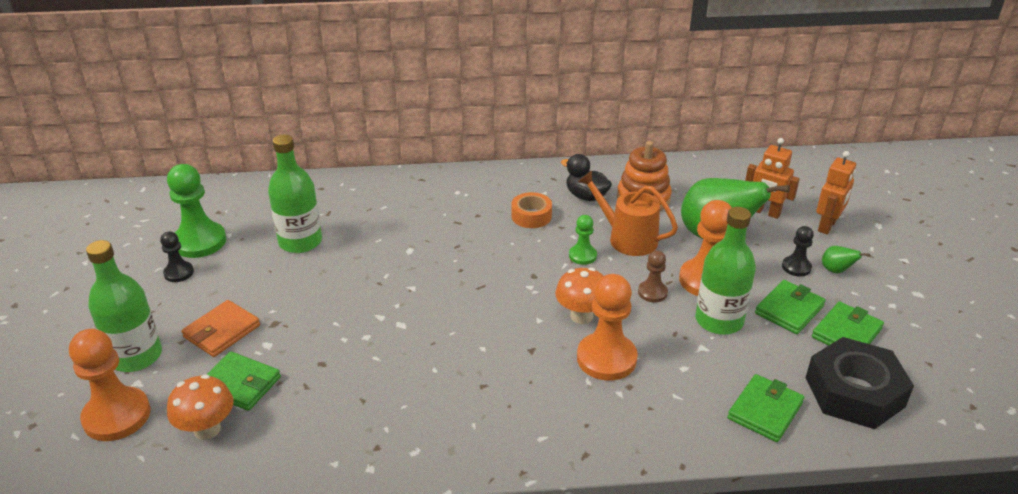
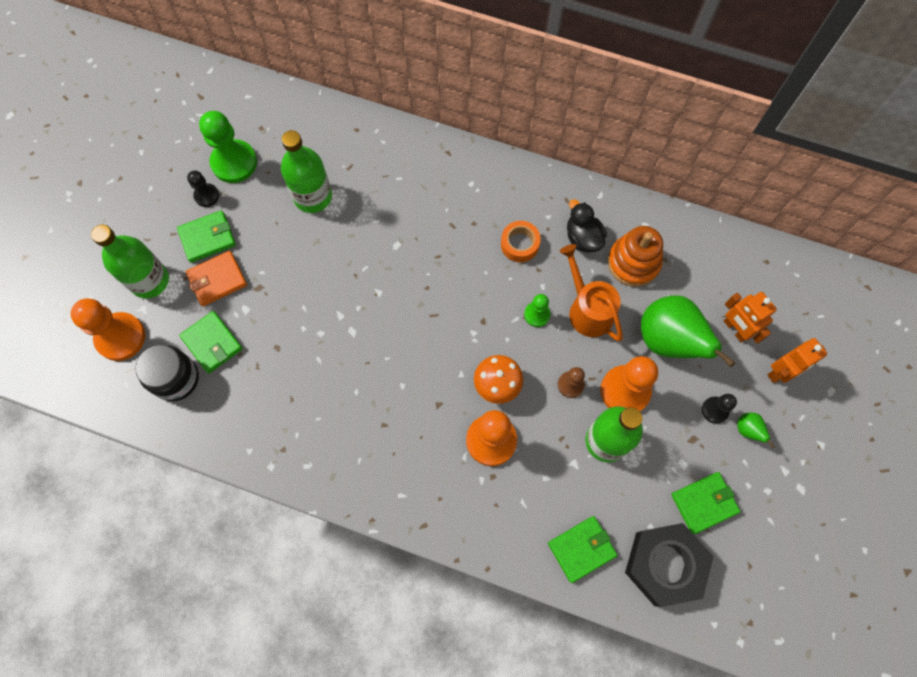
camera: 25 degrees right, 35 degrees up
(207, 429) = (176, 378): orange mushroom -> black jar
(789, 310) = (673, 456): green wallet -> green wallet (208, 238)

